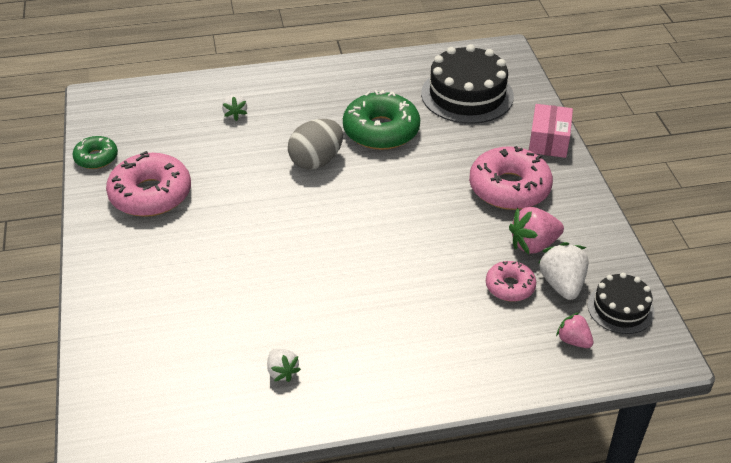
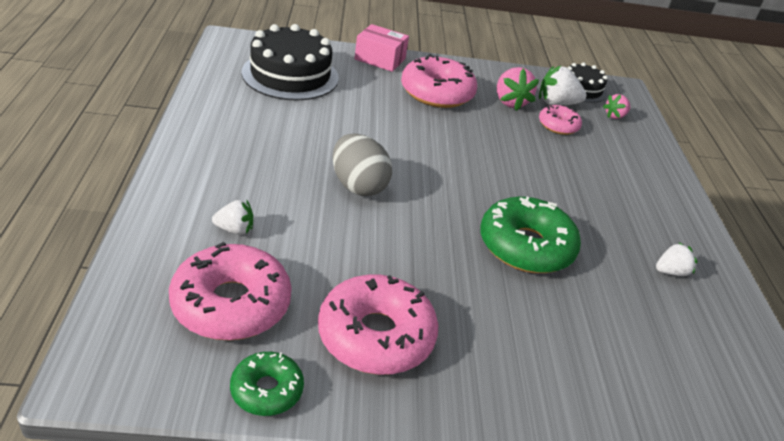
camera: 85 degrees left, 5 degrees down
(162, 129) = (231, 304): none -> pink donut
(381, 131) = (324, 134): green donut -> green donut (526, 246)

